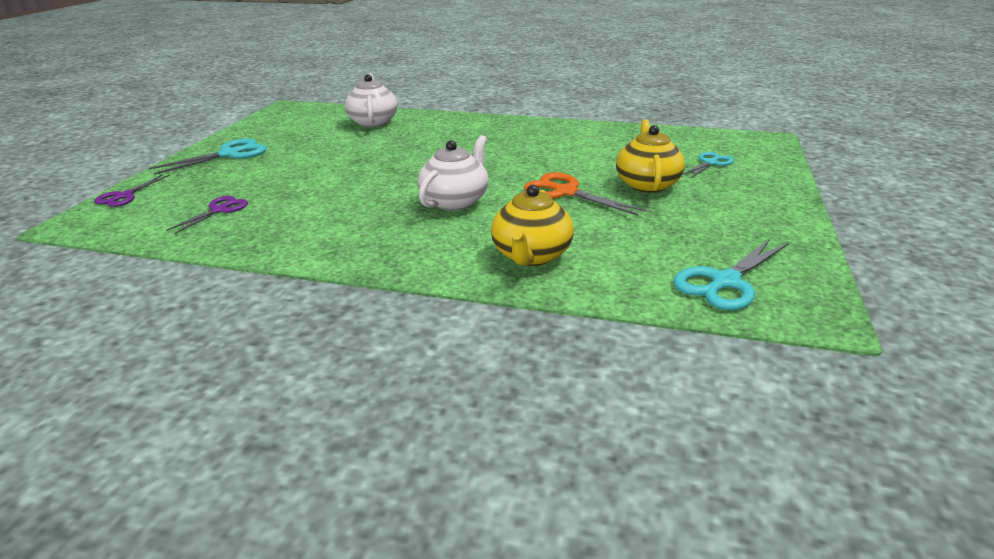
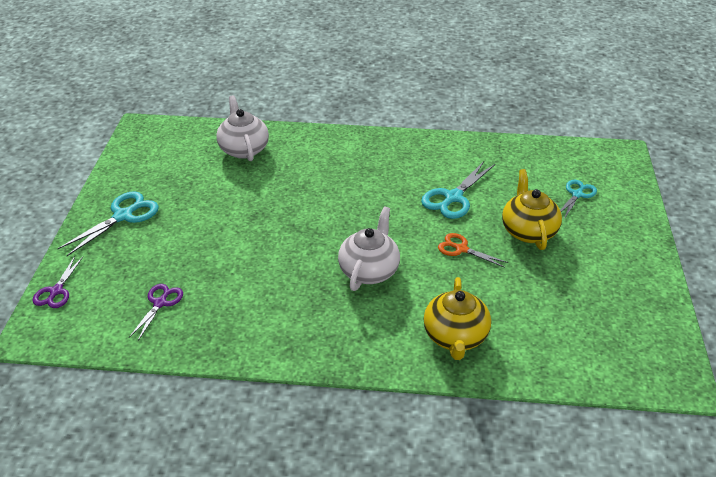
camera: 10 degrees left, 10 degrees up
(565, 192) = (461, 249): orange scissors -> orange scissors, size x0.64
(725, 282) = (610, 352): turquoise scissors -> turquoise scissors (453, 197)

